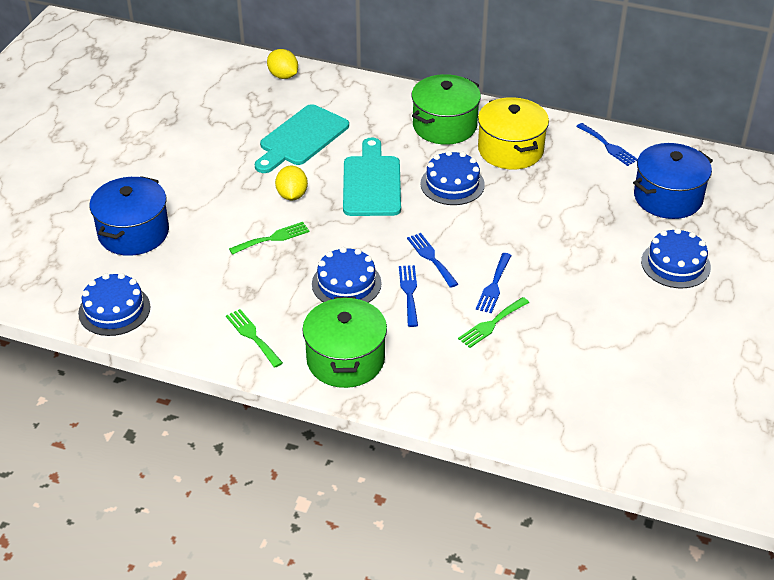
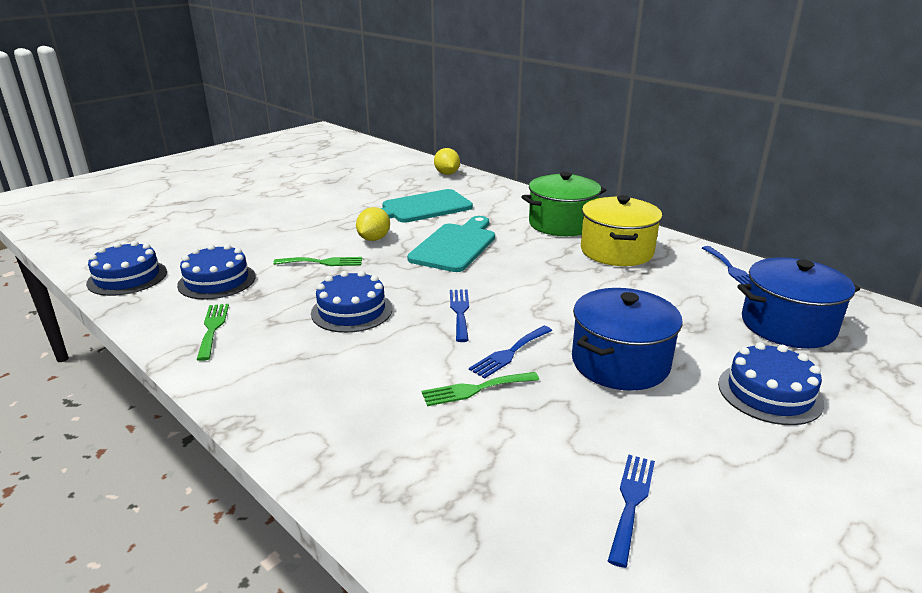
camera: 25 degrees right, 15 degrees down
(133, 233) = (215, 234): blue pot -> blue pot (620, 363)
(345, 360) = (276, 375): green pot -> none
(409, 292) = (408, 334): blue fork -> blue fork (631, 502)
(452, 184) = (534, 262): blue cake -> blue cake (217, 281)

